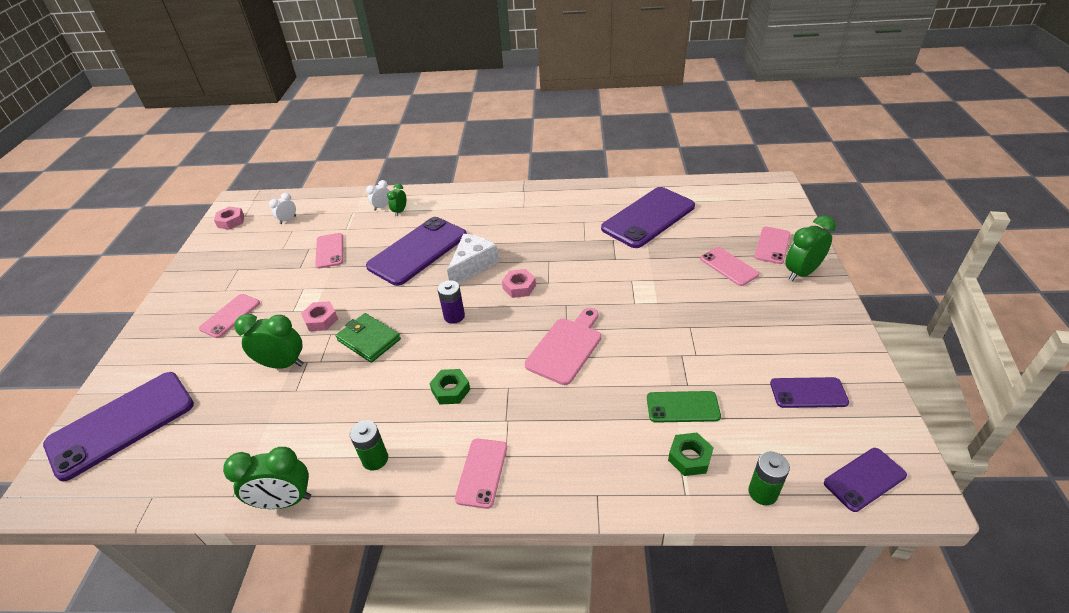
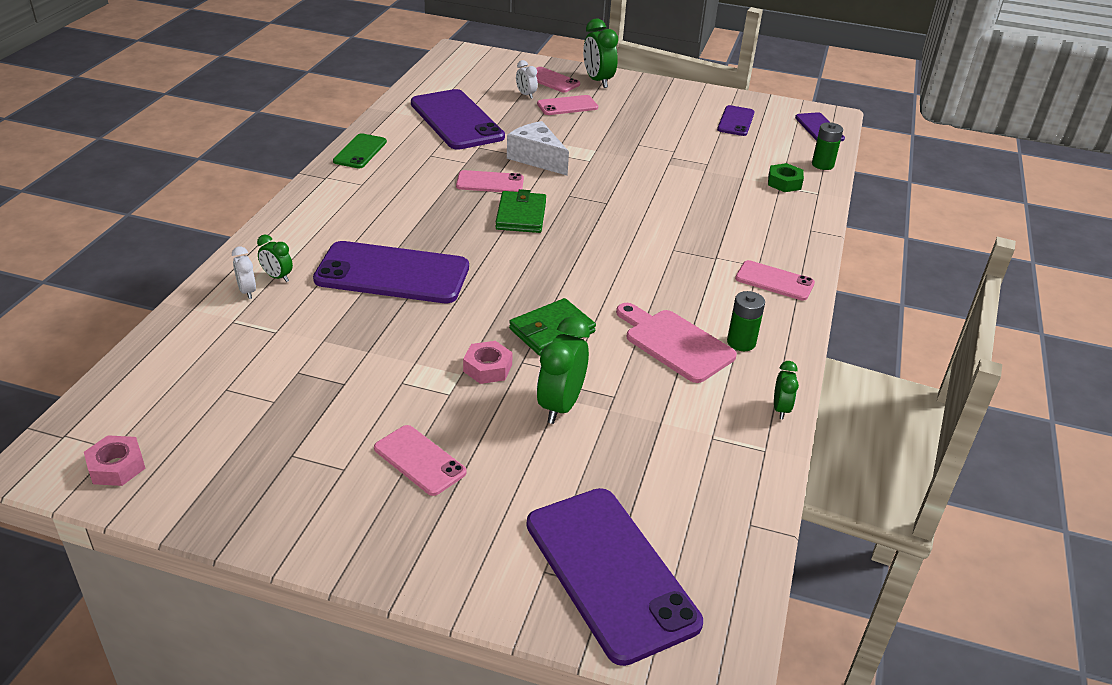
camera: 80 degrees left, 5 degrees down
(285, 501) = (780, 409): green clock -> green clock, size x0.55
(288, 220) = (186, 392): white clock -> white clock (526, 95)
(329, 251) = (324, 351): pink phone -> pink phone (490, 183)
(418, 251) = (392, 273): purple phone -> purple phone turned 45 degrees counterclockwise
(450, 390) = (663, 283): green nut -> none
(454, 316) = (545, 264): purple battery -> none
(472, 265) = (458, 238): white cheese -> white cheese (537, 158)
(519, 287) = (521, 216): pink nut -> green wallet
(566, 347) = (633, 208): pink cutting board -> pink cutting board (675, 343)
(682, 407) = (731, 172): green phone -> green phone (360, 151)

